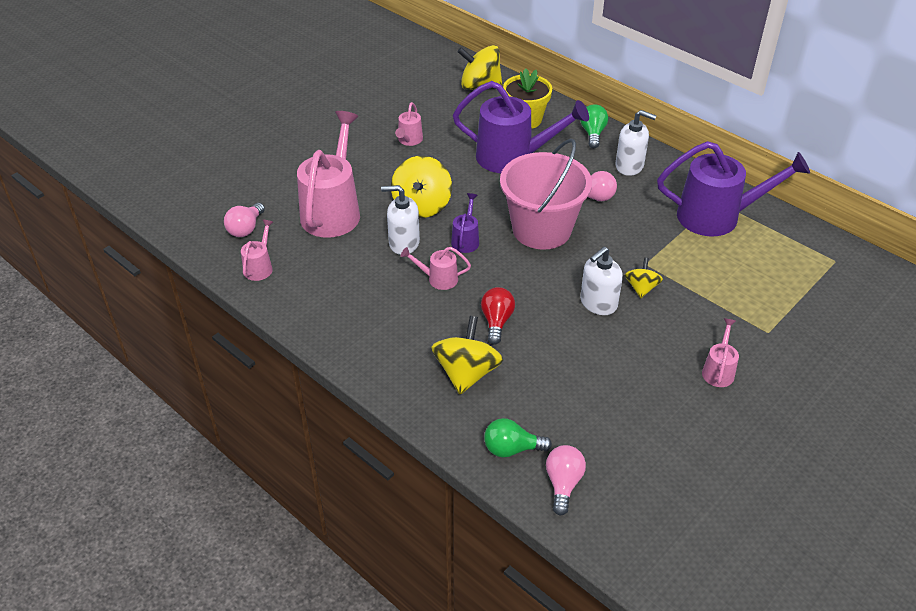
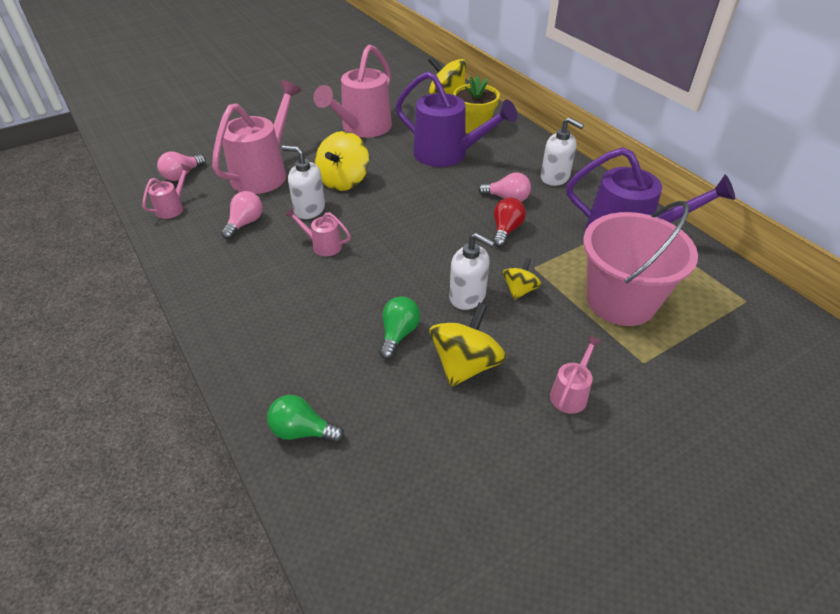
camera: 15 degrees right, 0 degrees up
(409, 140) = (362, 129): pink watering can -> pink watering can, size x2.19
(466, 239) = (367, 215): purple watering can -> none
(466, 373) = (300, 339): yellow spinning top -> yellow spinning top (465, 365)
(496, 321) = (357, 295): red light bulb -> red light bulb (506, 230)
(541, 229) = (444, 218): pink bucket -> pink bucket (620, 301)
(563, 484) = (337, 486): pink light bulb -> pink light bulb (245, 223)
(593, 133) = (531, 146): green light bulb -> green light bulb (398, 334)
(598, 303) = (467, 297): white soap dispenser -> white soap dispenser turned 120 degrees counterclockwise

